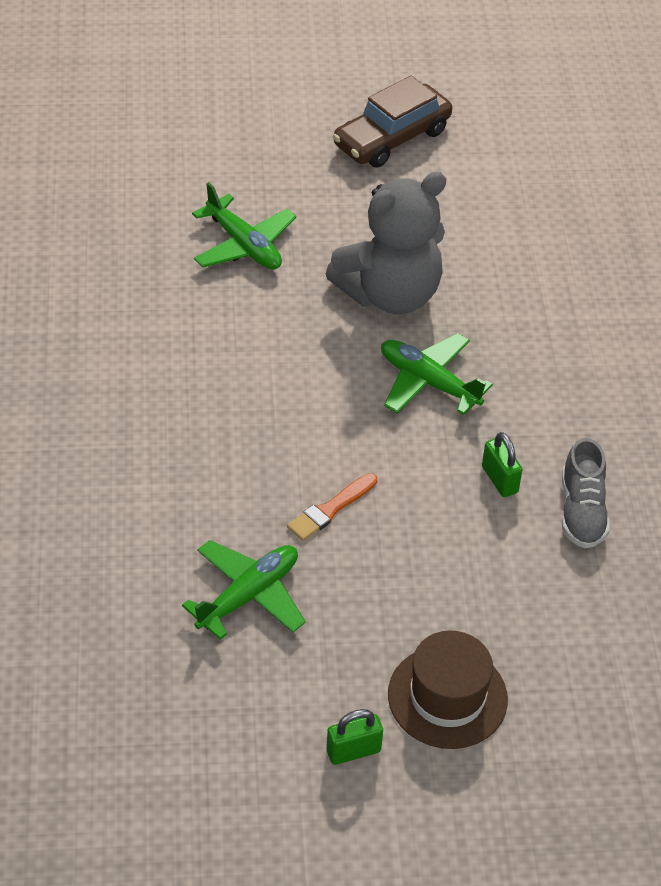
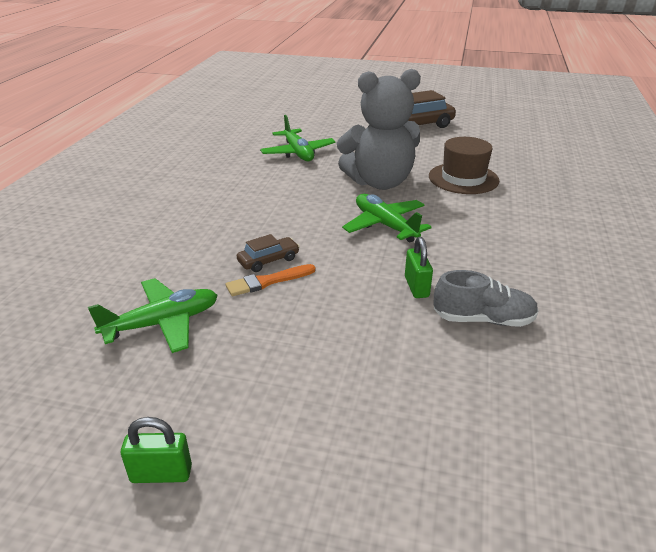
camera: 20 degrees right, 15 degrees down
(314, 476) = (268, 260): none -> brown car
(447, 697) = (288, 444): brown hat -> brown hat (463, 178)
(581, 511) = (483, 319): grey shoe -> grey shoe turned 105 degrees counterclockwise

